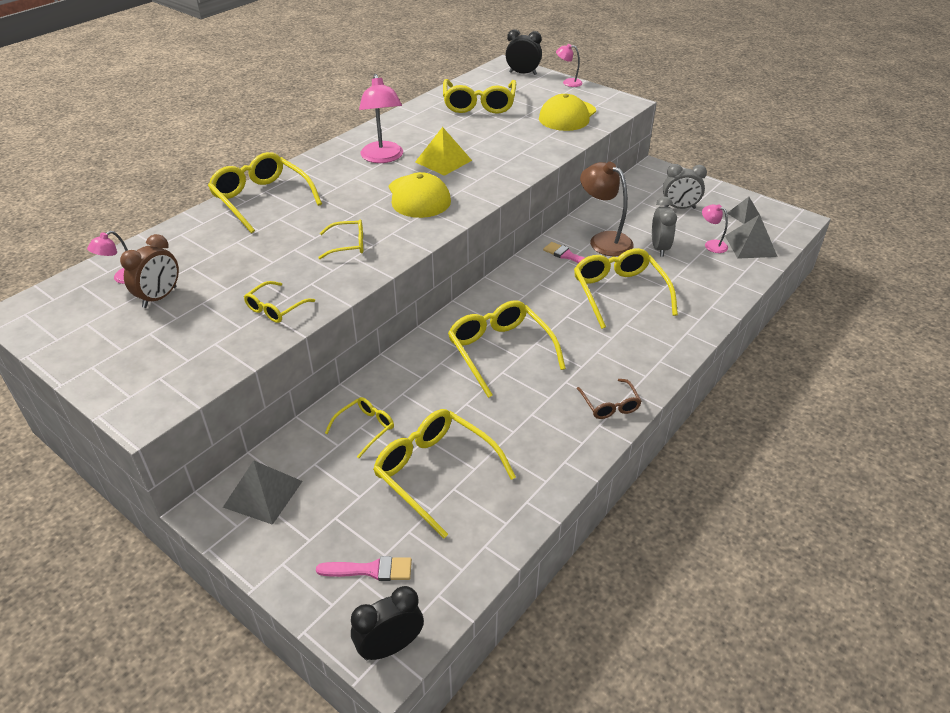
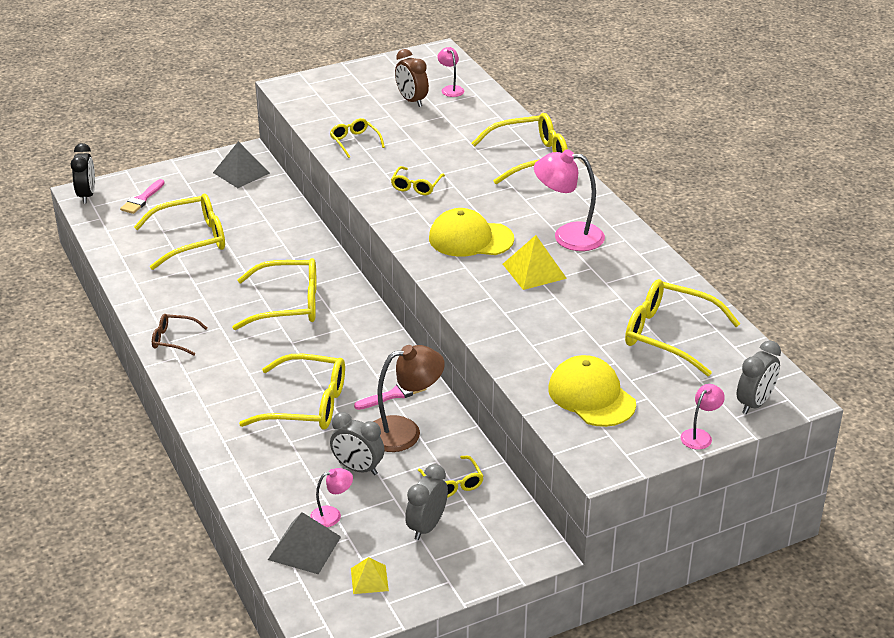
camera: 115 degrees right, 5 degrees down
(365, 428) = (262, 220): yellow glasses -> yellow glasses (452, 483)
(522, 73) = (754, 403): black clock -> grey clock
(743, 215) = (369, 579): grey pyramid -> yellow pyramid

